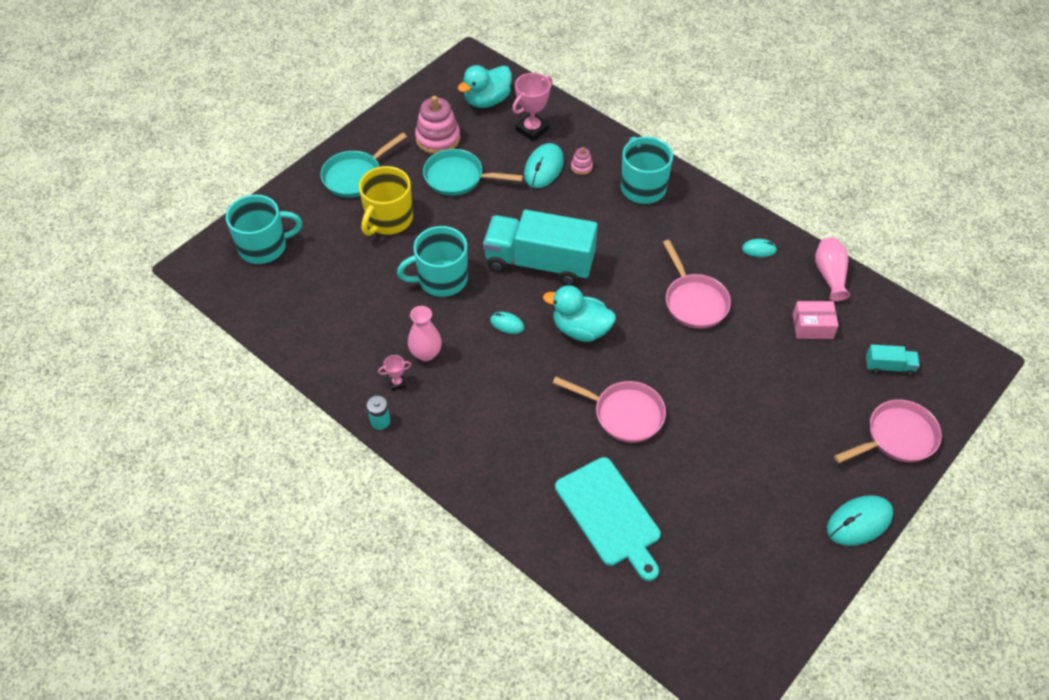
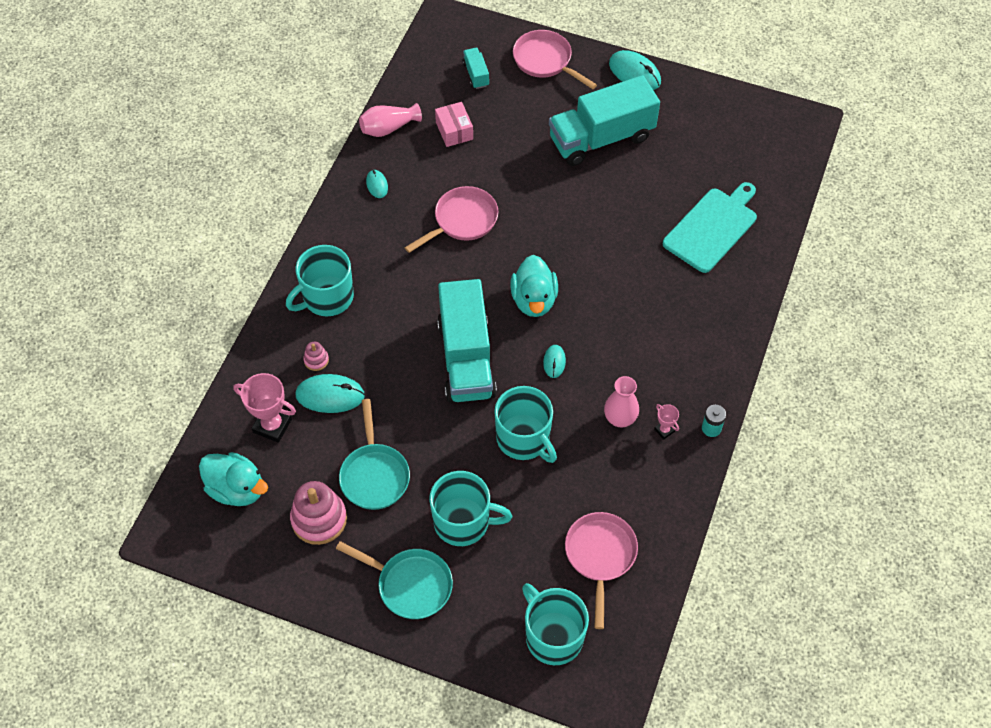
camera: 110 degrees left, 5 degrees up
(388, 220) = (463, 522): yellow mug -> turquoise mug
(624, 414) = (610, 243): pink pan -> pink pan (600, 556)
(767, 453) = (601, 138): none -> turquoise truck

